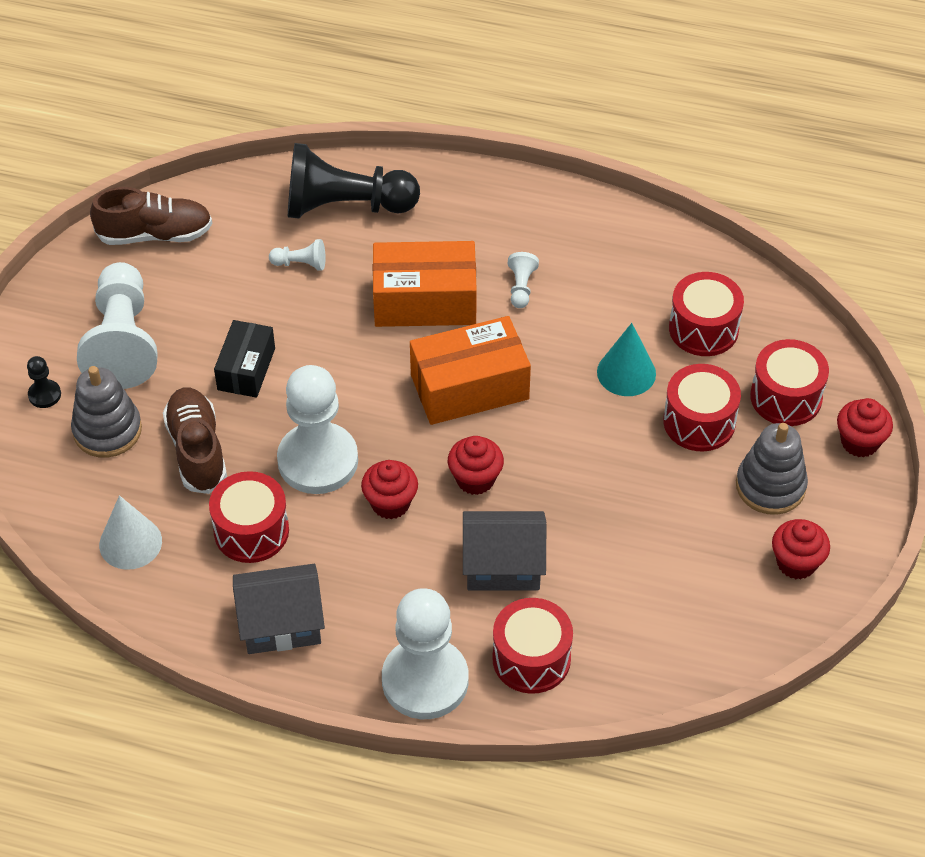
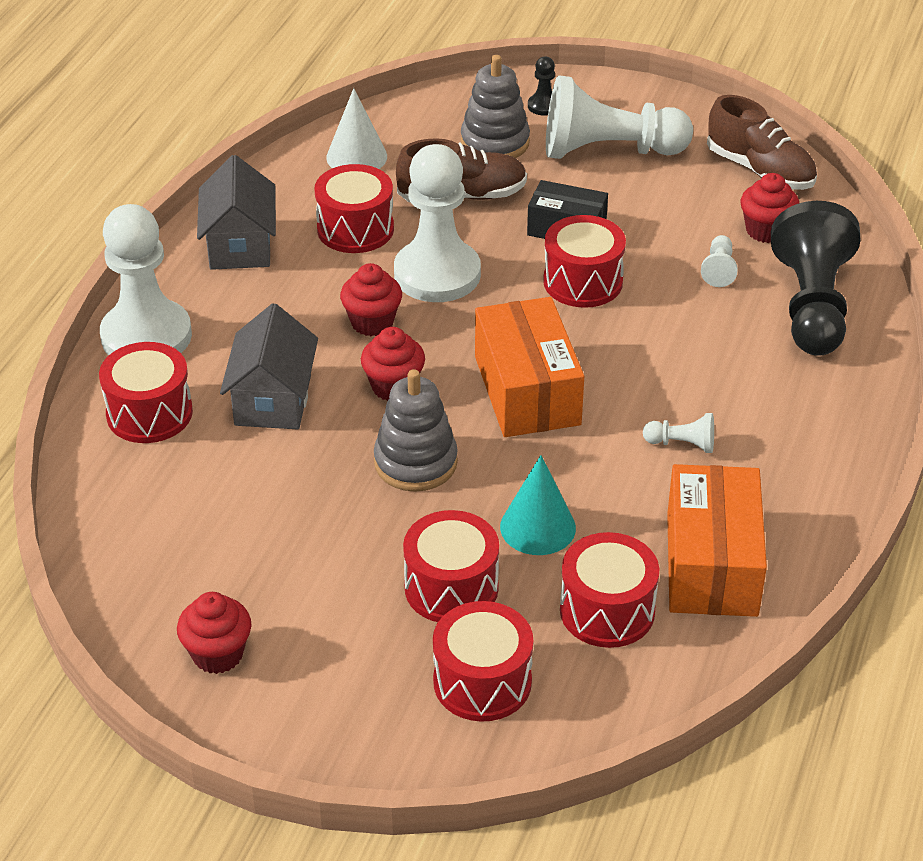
camera: 95 degrees right, 10 degrees down
(155, 234) = (760, 170): brown shoe -> brown shoe turned 45 degrees counterclockwise
(322, 355) = (583, 282): none -> red drum
(425, 301) = (660, 362): orange box -> orange box (711, 564)
(770, 486) = (339, 645): grey stacking toy -> grey stacking toy (415, 462)
(859, 442) = (396, 751): red cupcake -> red cupcake (766, 231)

